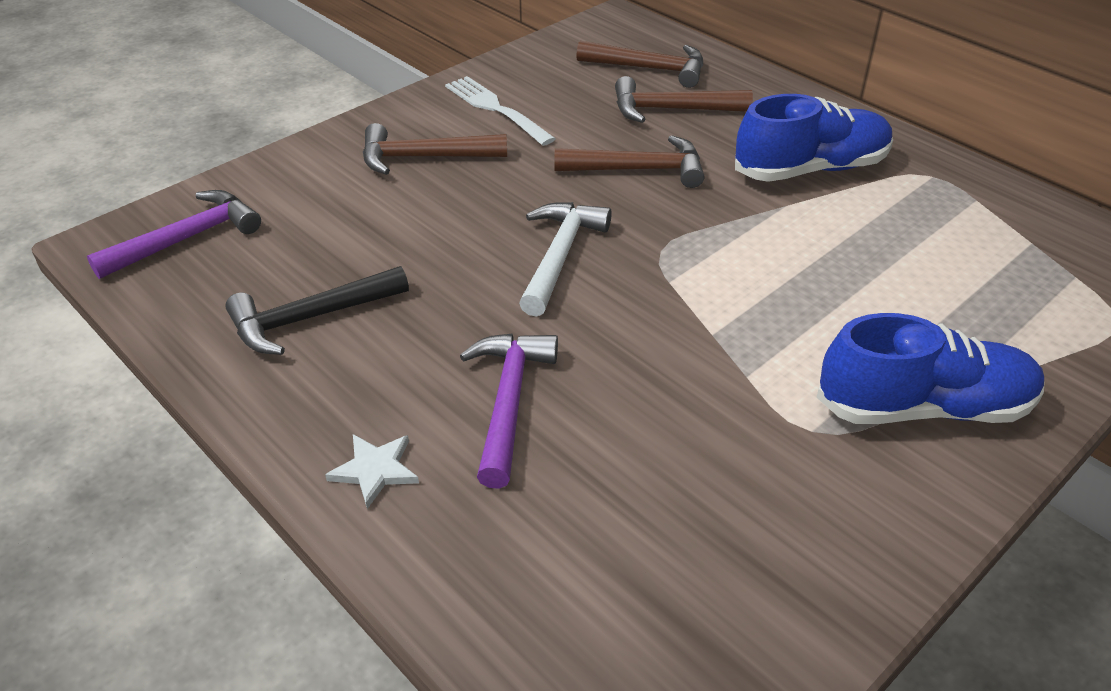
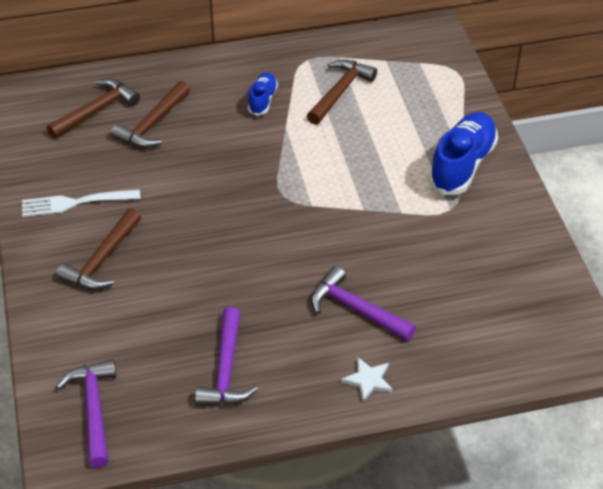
camera: 60 degrees left, 5 degrees up
(310, 318) = (226, 370): black hammer -> purple hammer
(559, 256) = (255, 239): white hammer -> none
(639, 169) = (202, 169): brown hammer -> brown hammer (340, 92)
(810, 169) = (262, 100): blue shoe -> blue shoe, size x0.54

